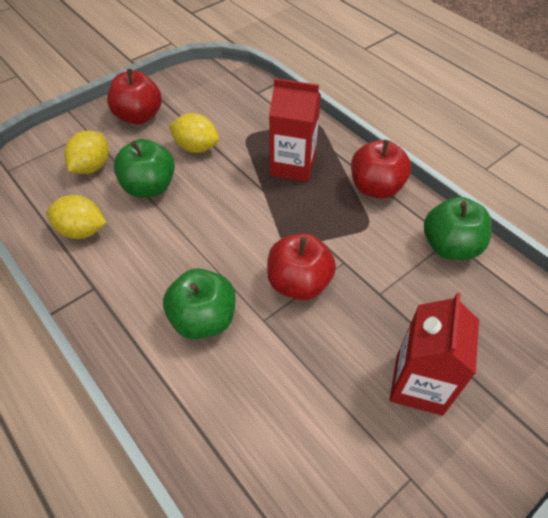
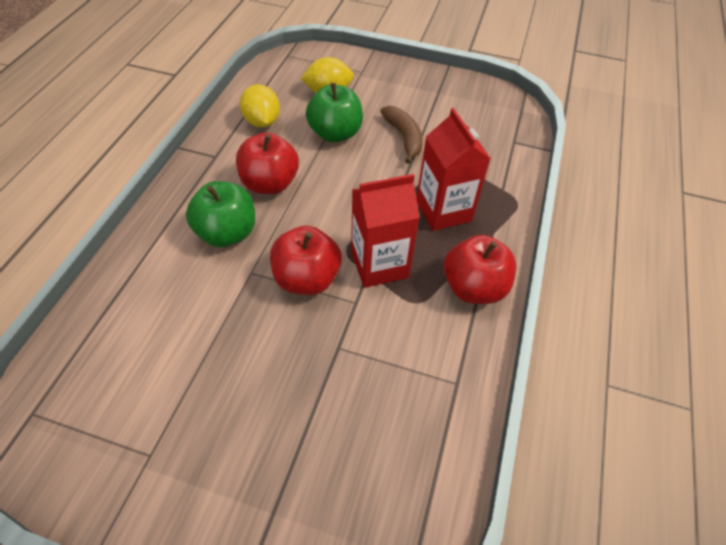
camera: 55 degrees right, 0 degrees up
(139, 116) = (406, 87): red apple -> red apple (270, 184)
(196, 147) = (404, 138): yellow lemon -> brown banana
(419, 384) = (253, 424): red carton -> red carton (379, 264)
(450, 246) = (447, 387): green apple -> none

